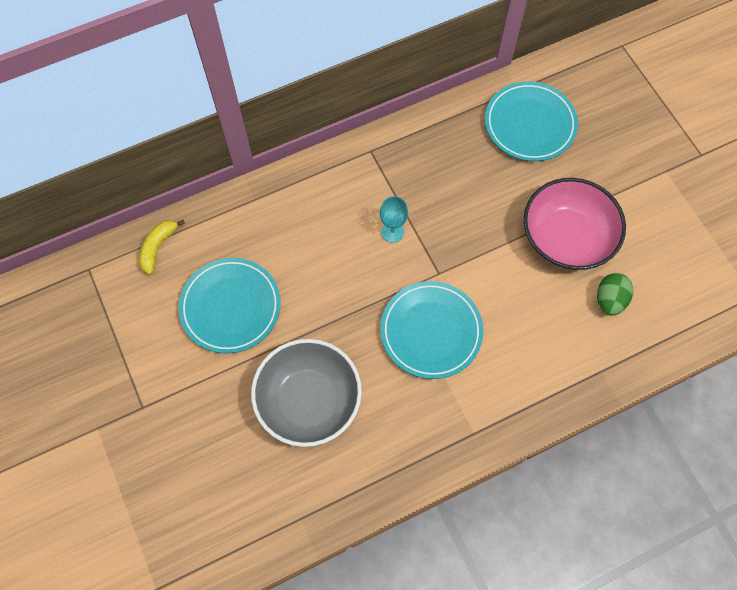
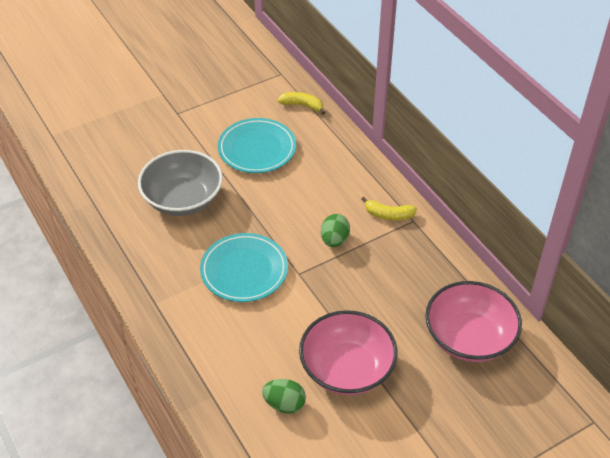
camera: 85 degrees right, 20 degrees down
(359, 173) = (388, 215): none -> yellow banana
(392, 232) = (334, 240): turquoise goblet -> green egg
(530, 124) = (469, 338): turquoise plate -> pink bowl

